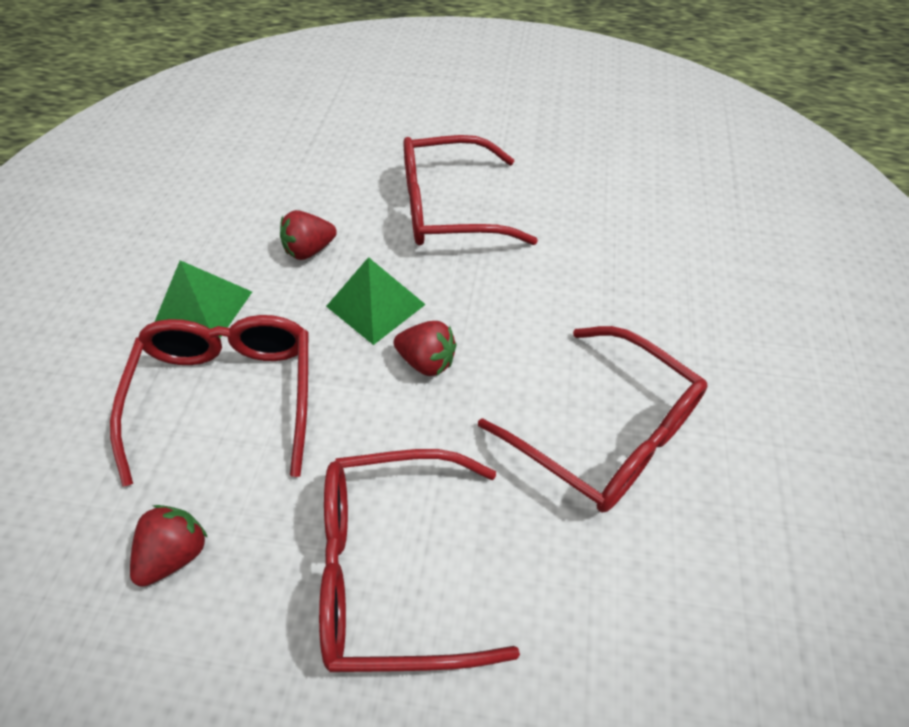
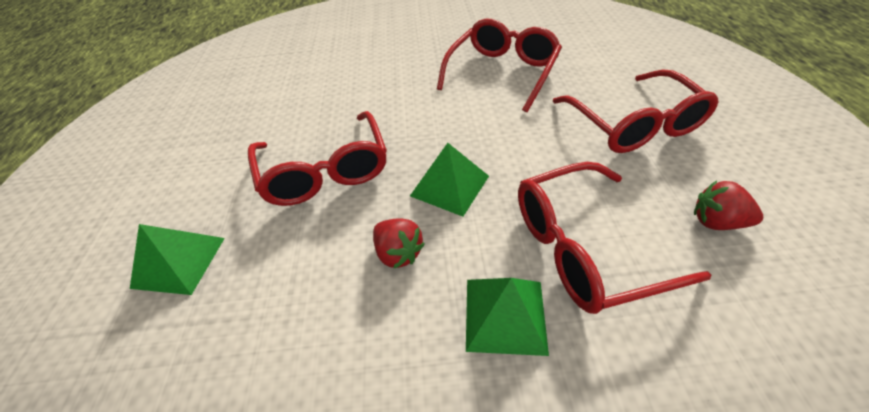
camera: 100 degrees left, 5 degrees down
(378, 123) = (179, 262): none -> green pyramid
(427, 361) = (490, 145): red strawberry -> none

